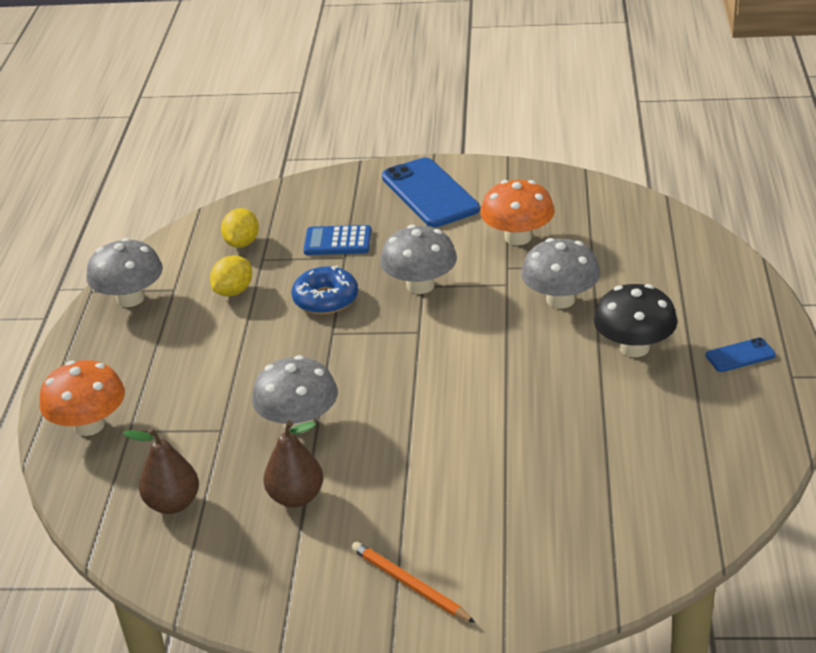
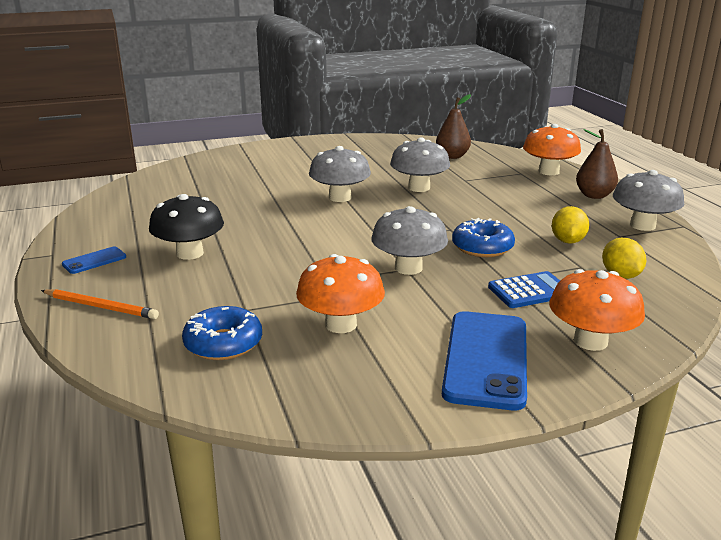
camera: 155 degrees right, 10 degrees down
(296, 497) = (386, 165): brown pear -> brown pear (594, 195)
(343, 193) = (590, 341): none -> orange mushroom
(409, 585) = (298, 152): orange pencil -> orange pencil (101, 307)
(429, 193) = (486, 359): blue phone -> blue phone turned 60 degrees clockwise
(560, 299) = (267, 276): grey mushroom -> grey mushroom (340, 197)
(617, 237) = (223, 343): none -> blue donut

